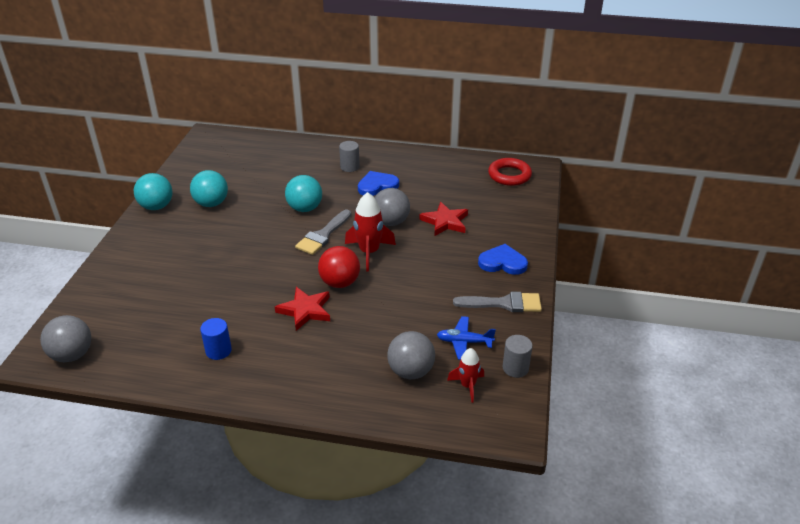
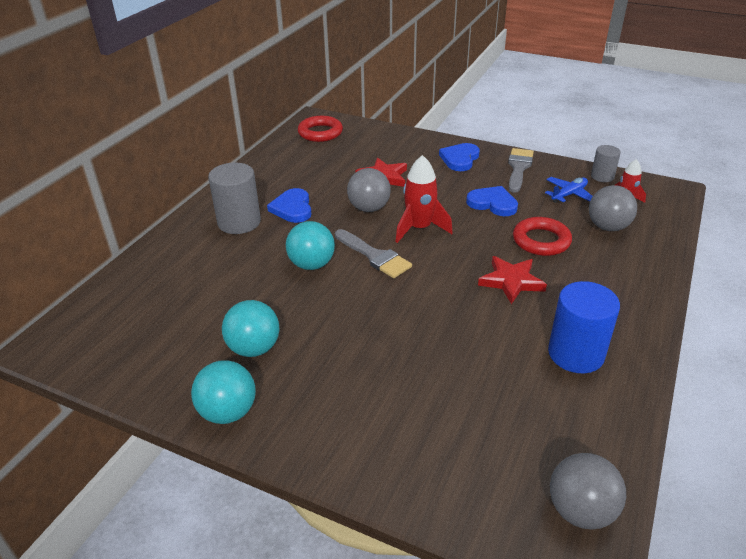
camera: 75 degrees left, 0 degrees up
(218, 351) = (576, 354): blue cylinder -> blue cylinder, size x1.74
(340, 283) = (467, 253): red ball -> none
(350, 167) = (239, 222): grey cylinder -> grey cylinder, size x1.74
(372, 325) = (541, 241): none -> red ring
(426, 291) = (492, 203): none -> blue heart
(464, 342) = (569, 194): blue plane -> blue plane turned 150 degrees counterclockwise

